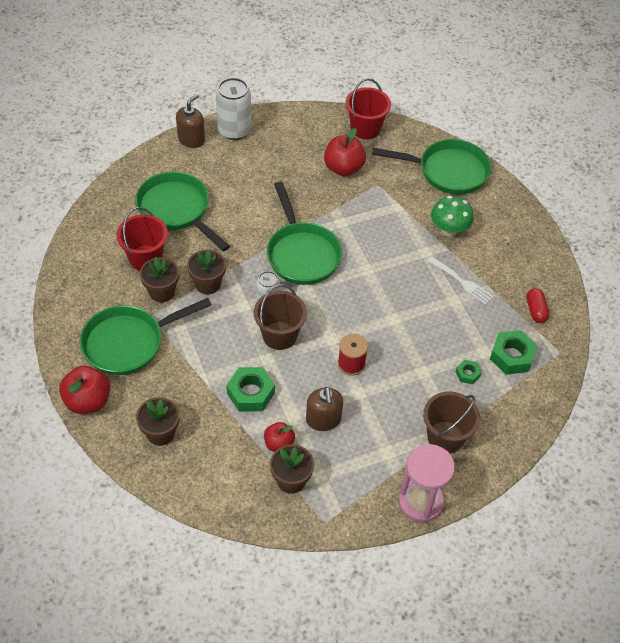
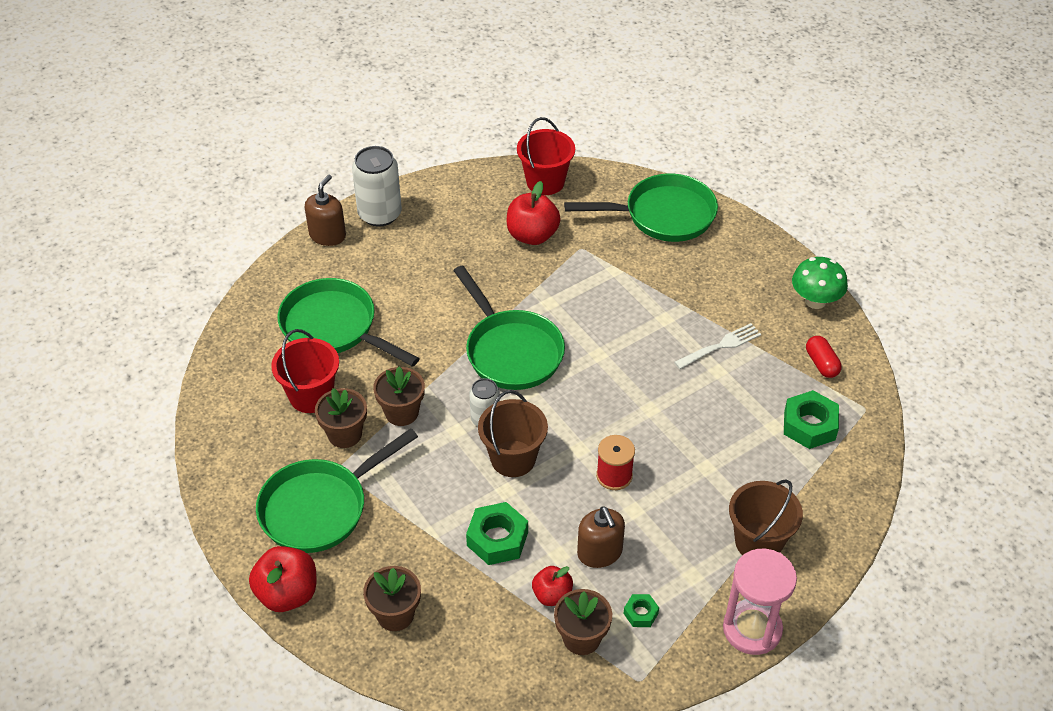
camera: 10 degrees left, 5 degrees down
(449, 230) = (686, 286): green mushroom -> green mushroom (815, 301)
(461, 281) = (720, 346): white fork -> white fork turned 60 degrees counterclockwise
(467, 374) = (762, 458): green nut -> green nut (640, 613)

